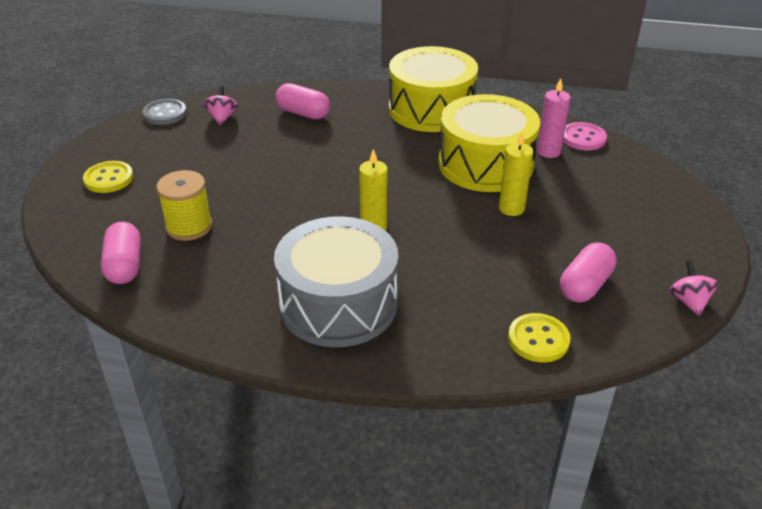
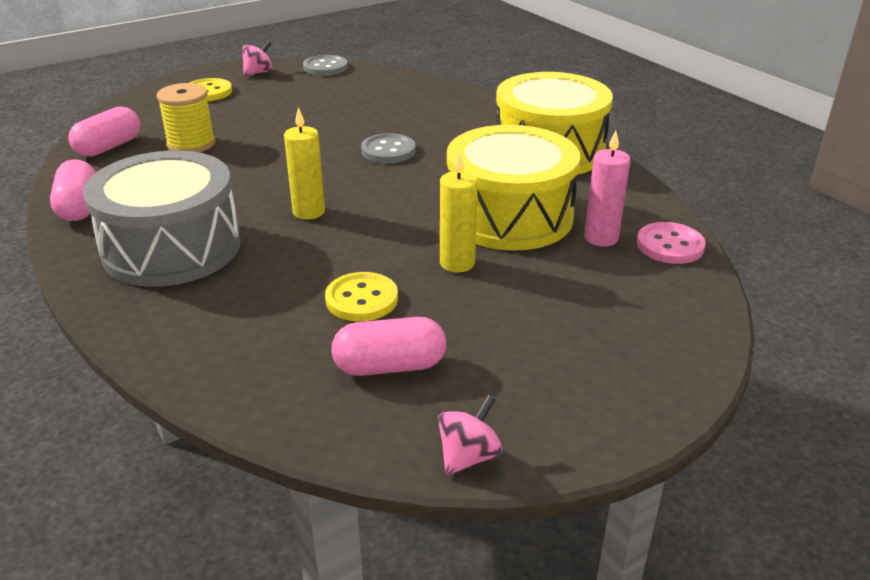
camera: 45 degrees right, 5 degrees down
(222, 117) = (359, 86): pink spinning top -> pink spinning top (258, 72)
(303, 113) = (426, 107): pink capsule -> pink capsule (79, 207)
(339, 158) = (388, 151): none -> grey button
(538, 339) = (253, 377): yellow button -> yellow button (361, 299)

